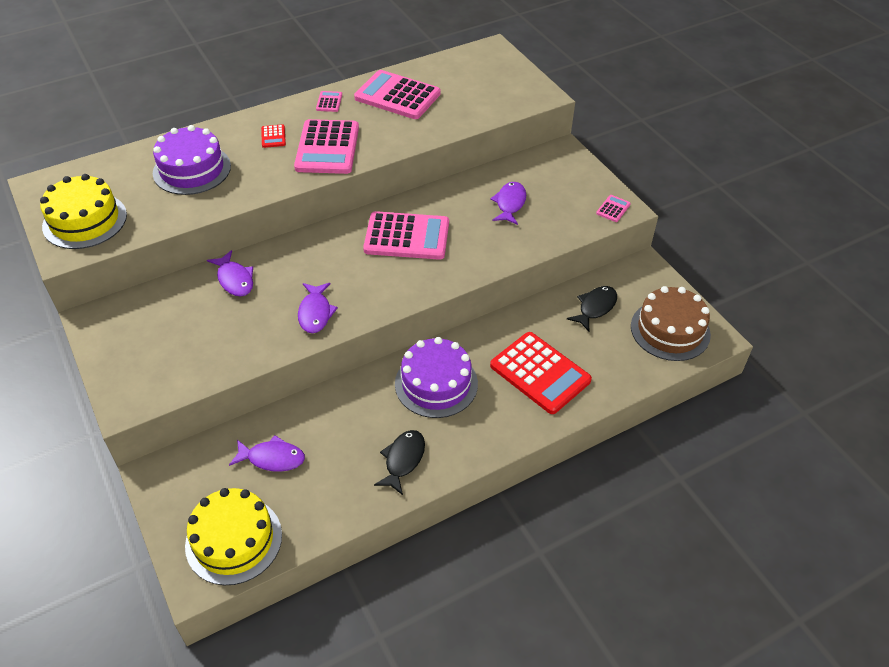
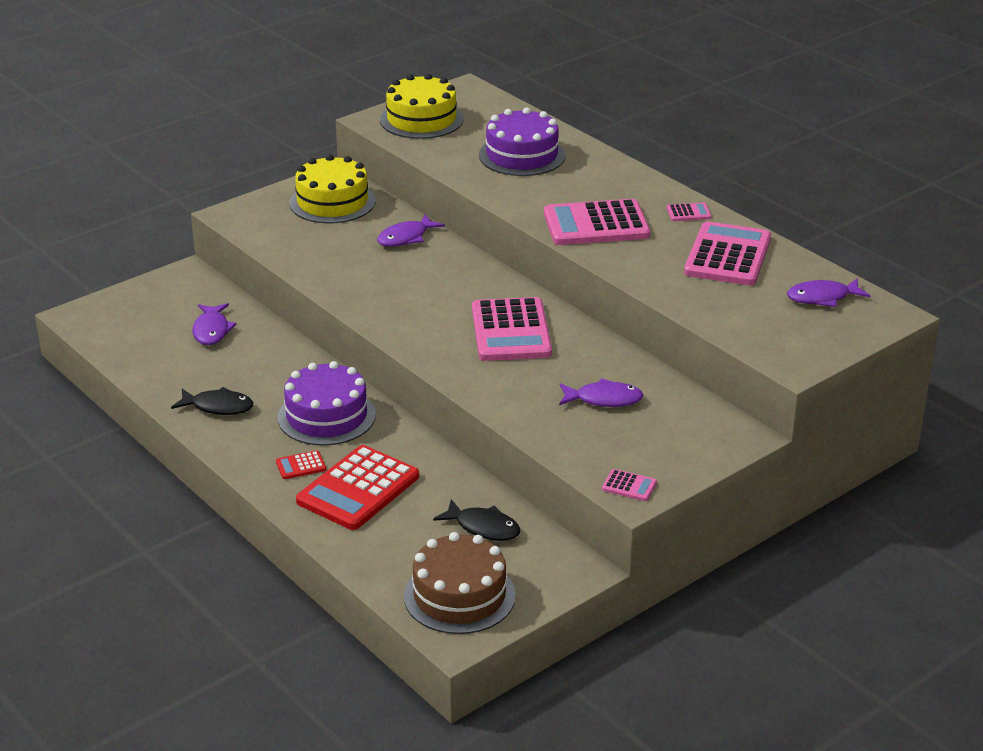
camera: 80 degrees right, 15 degrees down
(234, 540) = (118, 326): yellow cake -> yellow cake (332, 202)
(273, 136) = (601, 189): red calculator -> red calculator (301, 466)
(315, 313) = (369, 291): purple fish -> purple fish (822, 298)

